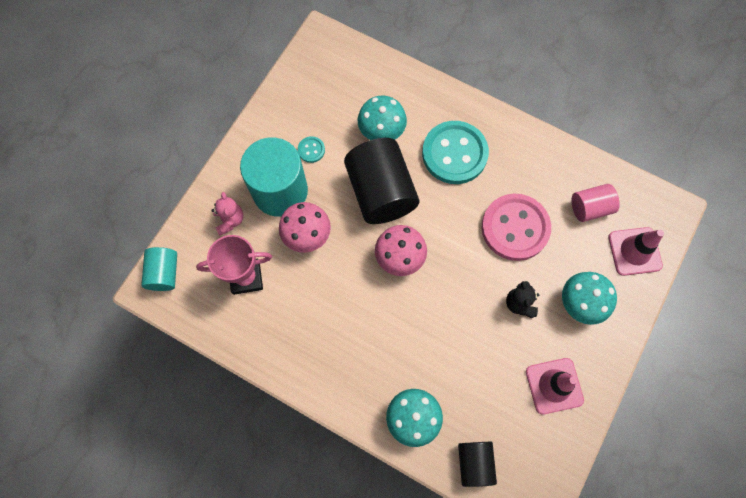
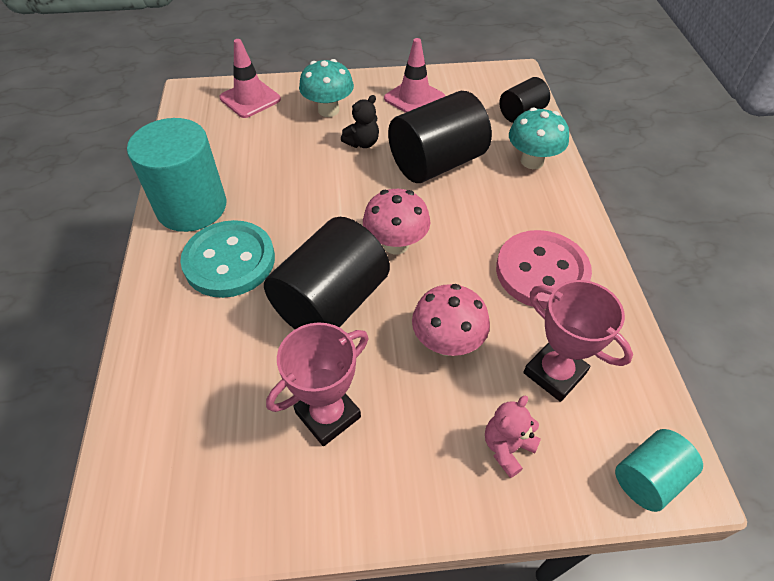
camera: 125 degrees left, 20 degrees down
(280, 191) = (416, 413): turquoise cylinder -> turquoise cylinder (192, 207)
(311, 150) = (328, 415): turquoise button -> pink trophy
(381, 132) = (245, 348): turquoise mushroom -> none
(459, 342) = (436, 163): none -> black cylinder
(515, 228) = (287, 176): pink button -> pink button (541, 271)
(590, 208) = (225, 138): pink cylinder -> none

